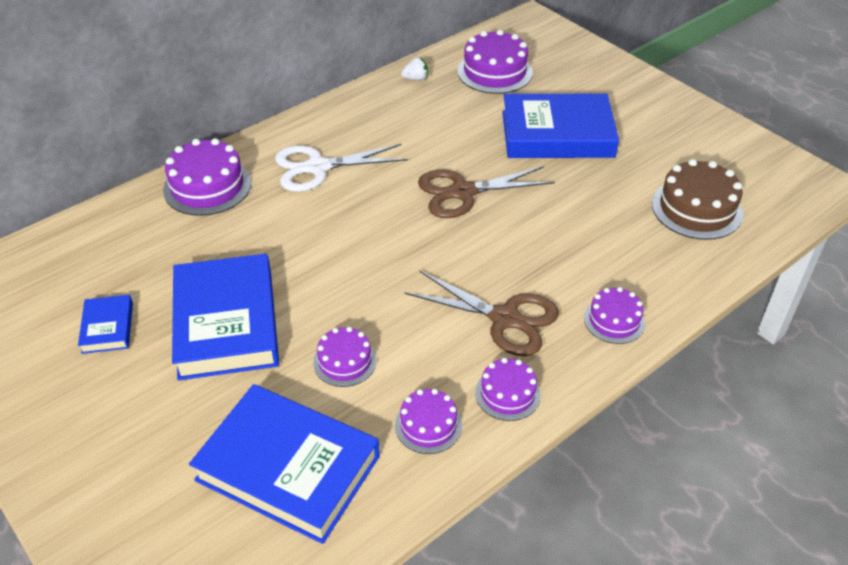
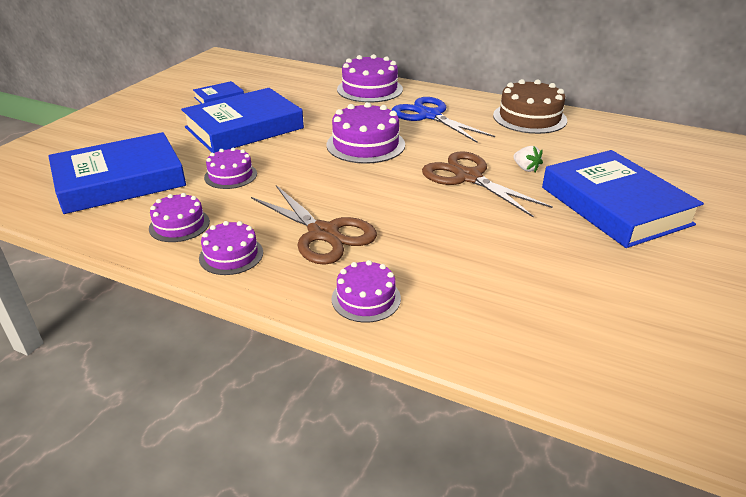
camera: 65 degrees right, 10 degrees down
(288, 468) = (120, 180): blue book -> blue book turned 60 degrees clockwise
(317, 167) = (429, 116): white scissors -> blue scissors
(416, 79) = (590, 123): white strawberry -> white strawberry (526, 168)
(494, 72) = (659, 154): purple cake -> purple cake (365, 144)
(505, 318) = (323, 233): brown scissors -> brown scissors turned 45 degrees counterclockwise
(696, 209) = (609, 326): brown cake -> brown cake (529, 118)

